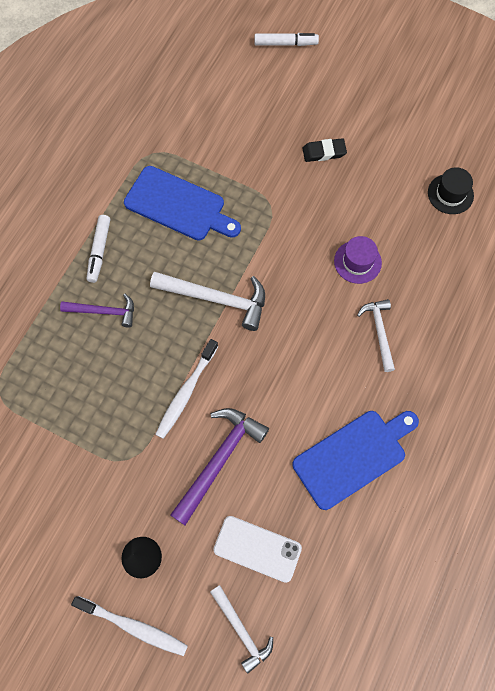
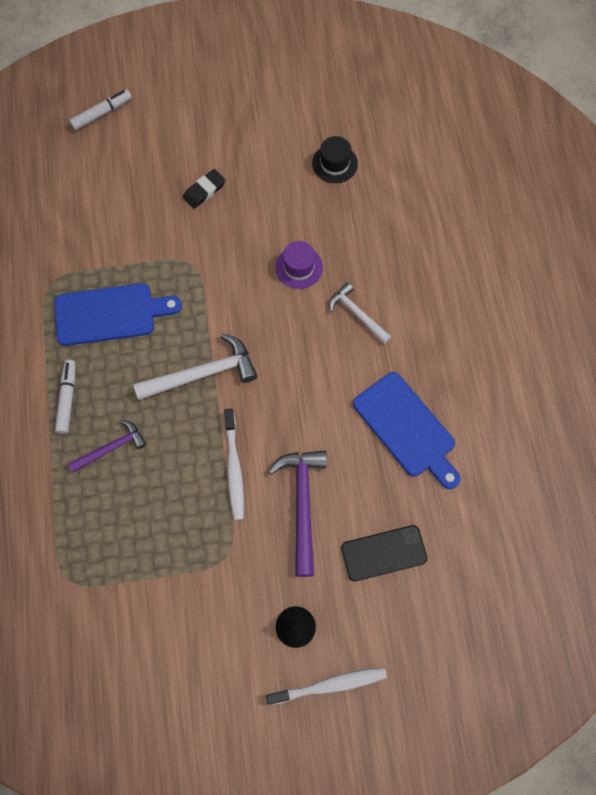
camera: 35 degrees left, 0 degrees up
(99, 251) = (67, 398): white marker -> white marker turned 150 degrees counterclockwise
(241, 630) = (417, 625): white hammer -> none
(257, 548) = (383, 553): white phone -> black phone
(353, 456) = (407, 428): blue cutting board -> blue cutting board turned 120 degrees clockwise

